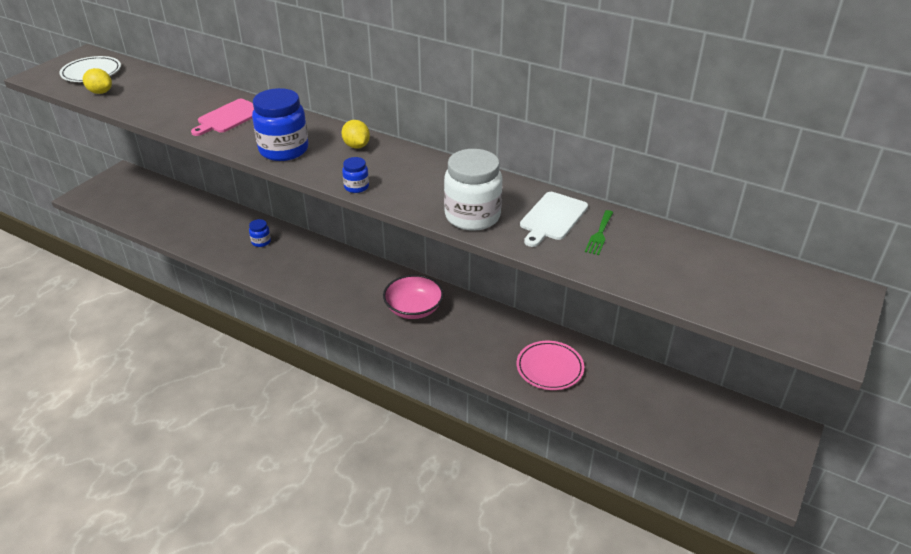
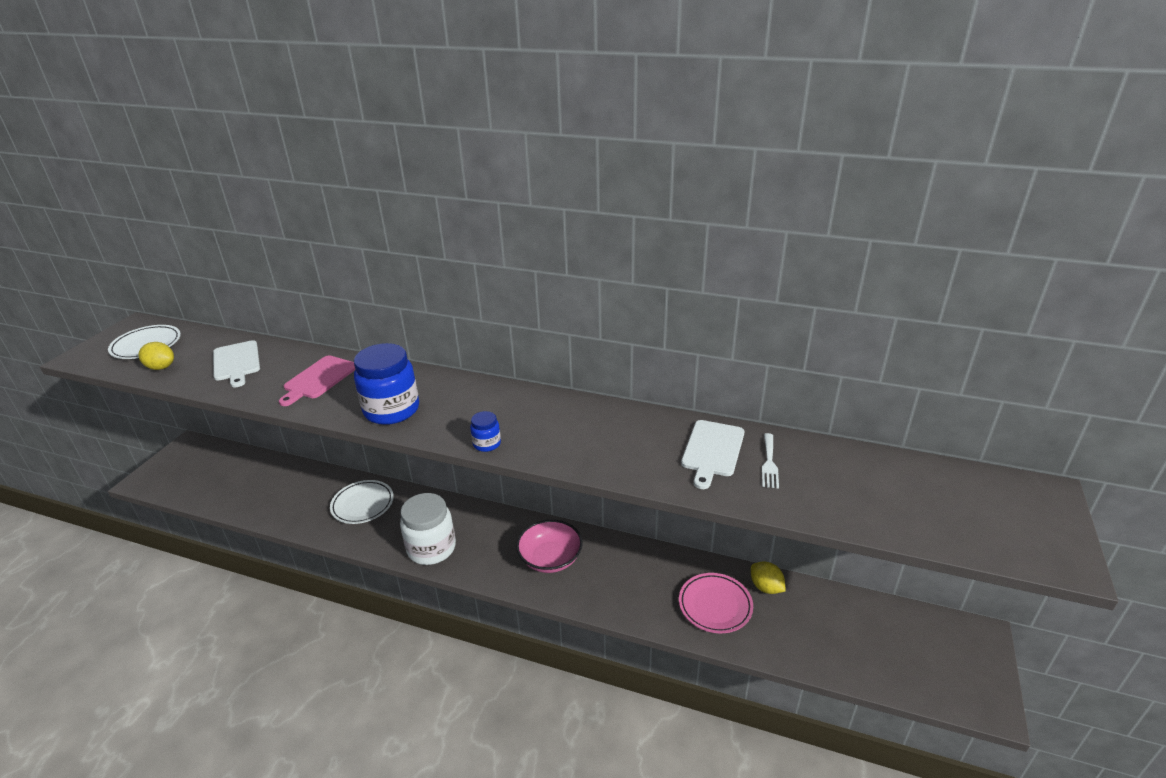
camera: 10 degrees left, 5 degrees down
(163, 95) = (236, 362): none -> white cutting board
(261, 242) = (363, 504): blue jar -> white plate
(356, 146) = (472, 394): yellow lemon -> yellow lemon (766, 587)
(472, 216) = (626, 461): white jar -> white jar (431, 548)
(599, 234) = (769, 463): green fork -> white fork

